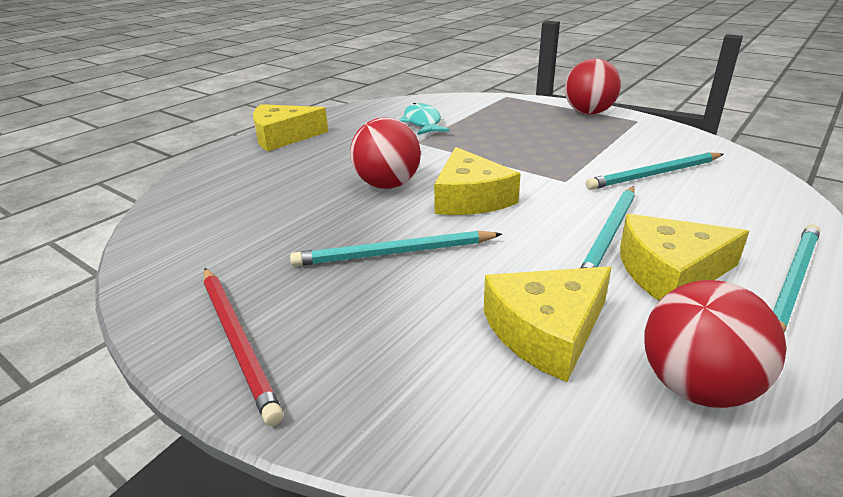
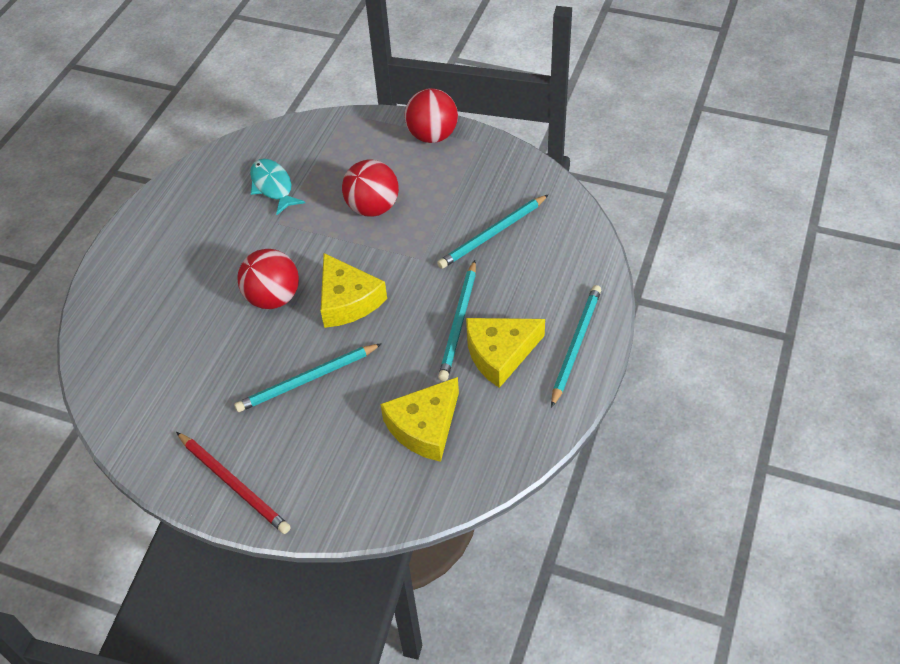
camera: 15 degrees left, 20 degrees up
(283, 137) = (142, 241): yellow cheese -> none
(696, 387) = (510, 446): red ball -> red ball (373, 208)

